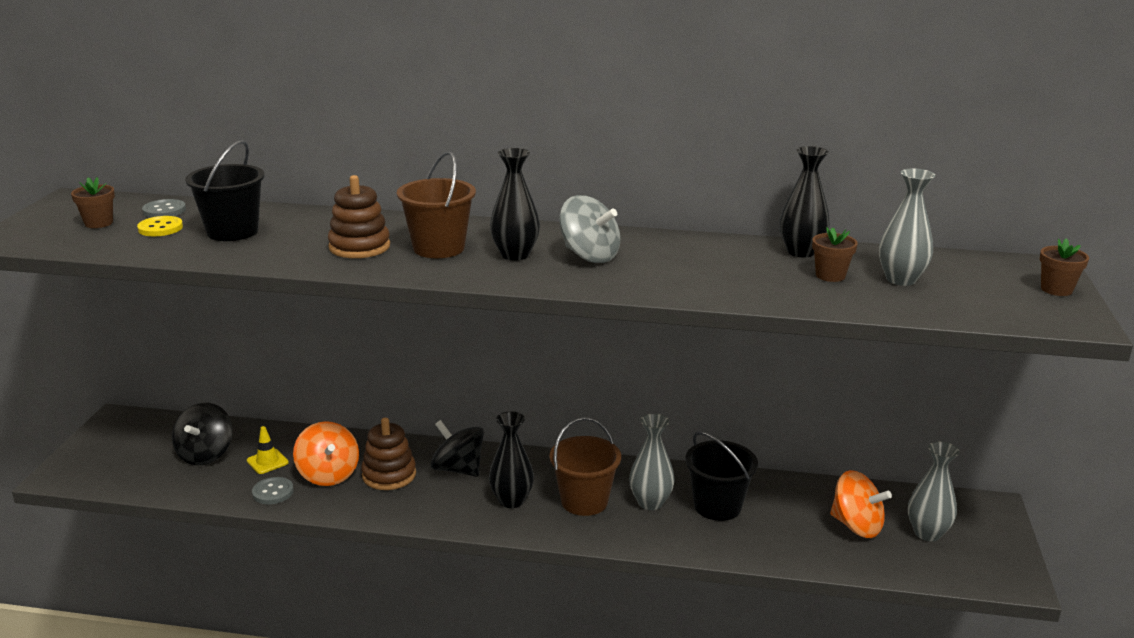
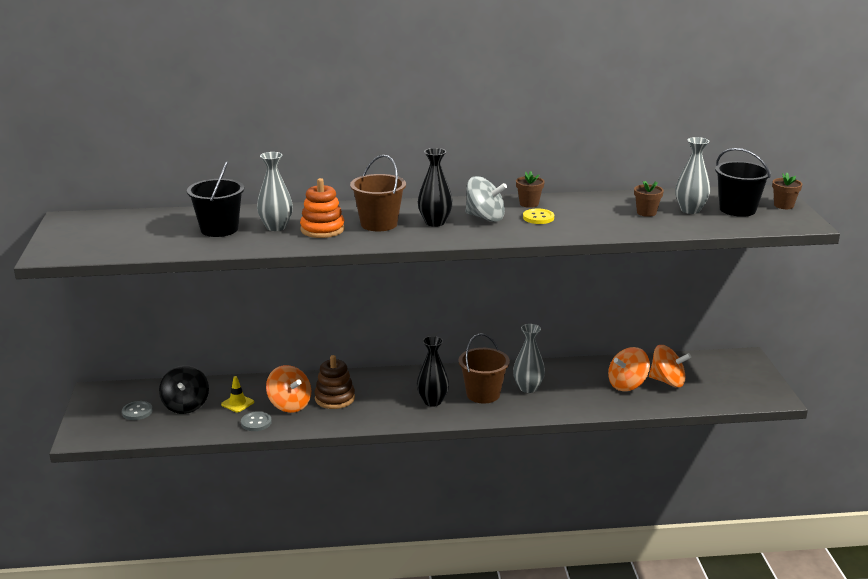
camera: 15 degrees left, 0 degrees up
(98, 223) = (110, 234): brown flower pot -> brown flower pot (529, 204)
(160, 228) = (162, 233): yellow button -> yellow button (538, 218)
(164, 211) = (151, 220): grey button -> grey button (137, 412)
(359, 247) = (322, 229): brown stacking toy -> orange stacking toy
(458, 469) = (382, 387): black spinning top -> none
(717, 506) = (573, 383): black bucket -> black bucket (737, 209)
(794, 521) = (627, 385): none -> orange spinning top
(801, 252) = (619, 199): black vase -> none
(927, 533) = (713, 379): grey vase -> grey vase (276, 227)

